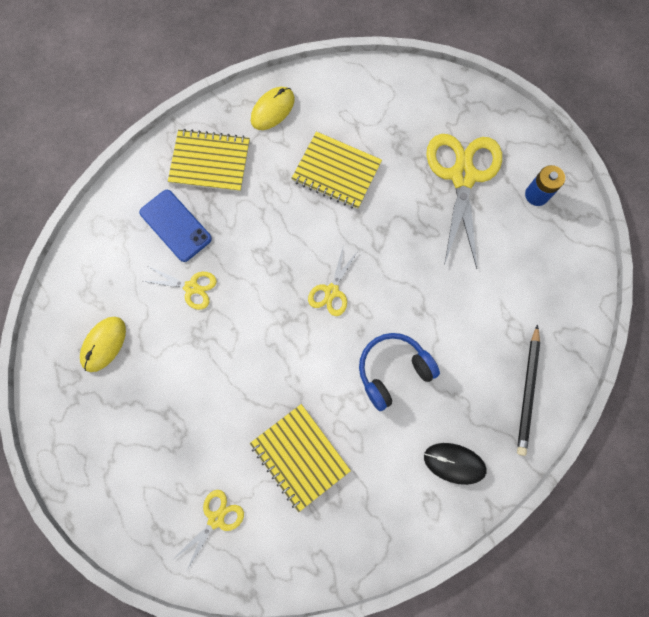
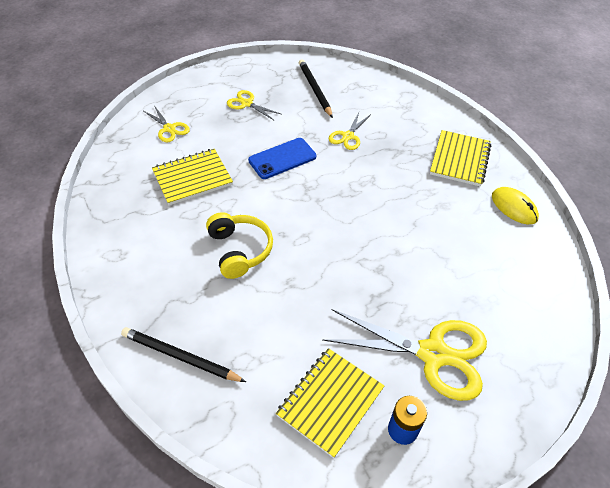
camera: 100 degrees right, 25 degrees down
(104, 344) = (314, 90): yellow mouse -> black pencil
(175, 226) = (402, 133): blue phone -> blue phone (282, 158)
(331, 291) = (325, 220): yellow scissors -> yellow scissors (247, 103)
(336, 172) = (445, 244): yellow notebook -> yellow notebook (330, 402)
(393, 371) = (239, 250): blue headphones -> yellow headphones
(454, 463) = (141, 278): black mouse -> none

